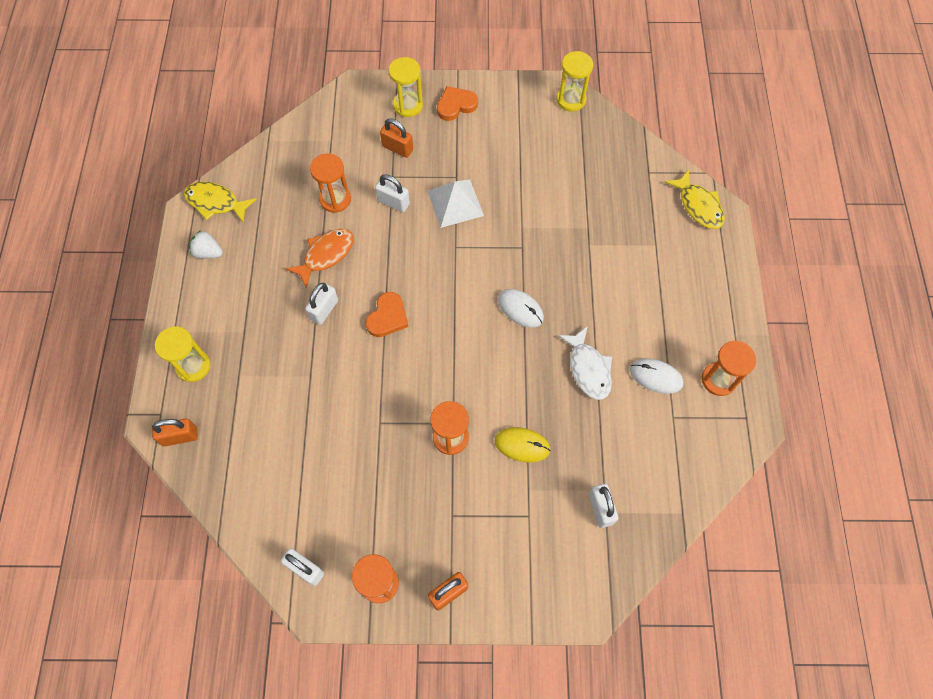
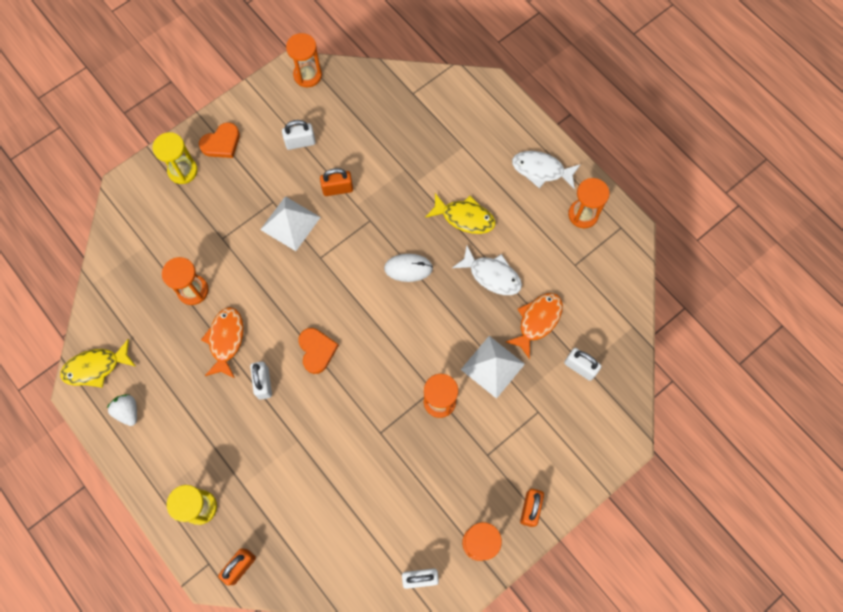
camera: 40 degrees left, 5 degrees up
(208, 252) = (128, 411): white strawberry -> white strawberry turned 75 degrees clockwise
(393, 202) = (241, 258): white padlock -> white padlock (300, 142)
(397, 148) = (206, 212): orange padlock -> orange padlock (337, 189)
(456, 105) = (221, 143): orange heart -> orange heart turned 150 degrees counterclockwise
(522, 445) = (492, 366): yellow mouse -> white pyramid
(571, 100) = (307, 75): yellow hourglass -> orange hourglass
(595, 438) = (537, 321): none -> orange fish
(656, 376) = (541, 245): white mouse -> none
(698, 206) = (468, 94): yellow fish -> yellow fish (464, 217)
(711, 314) = (541, 170): none -> white fish

